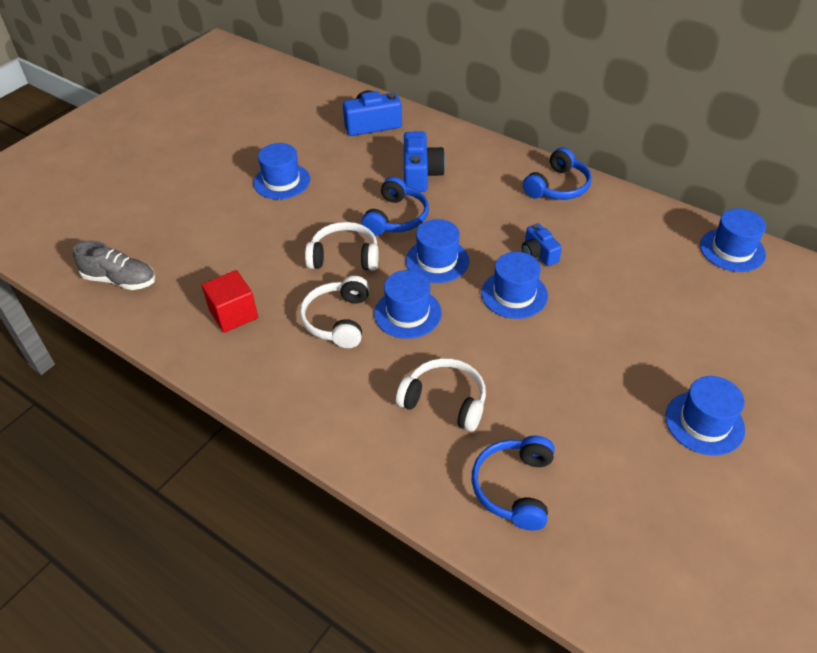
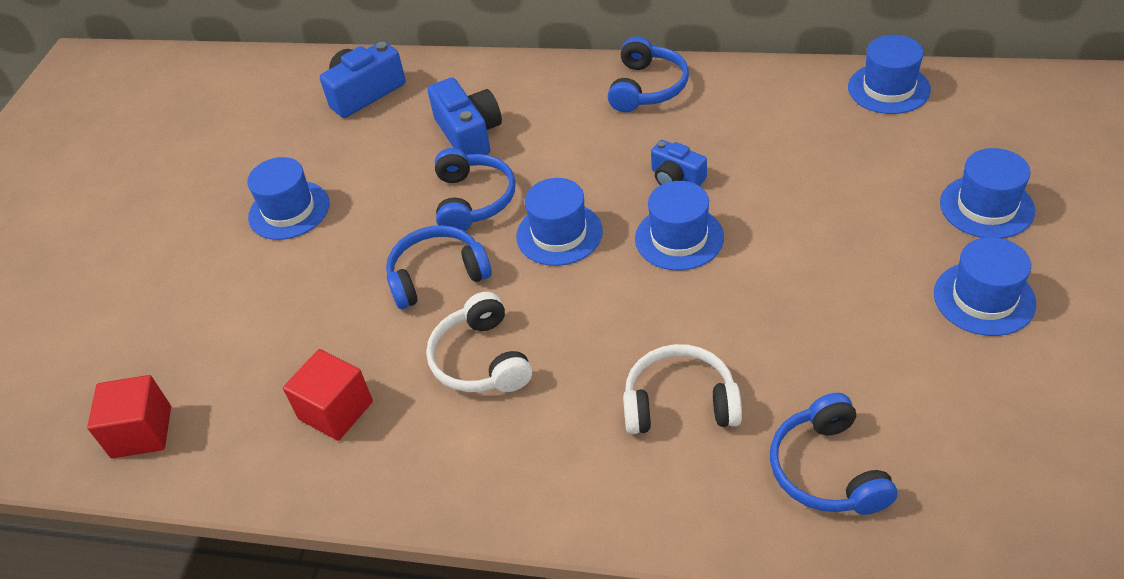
camera: 20 degrees left, 0 degrees up
(120, 280) = (141, 432): grey shoe -> red cube
(344, 257) = (437, 276): white headphones -> blue headphones
(407, 313) = (564, 314): blue hat -> blue hat (986, 207)

